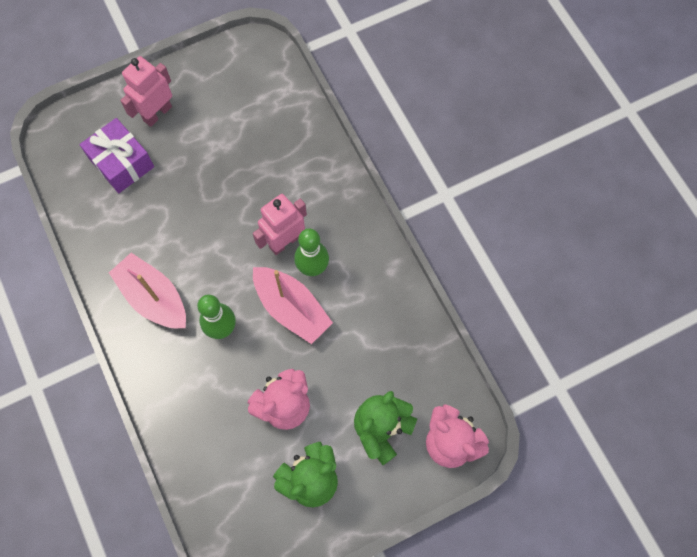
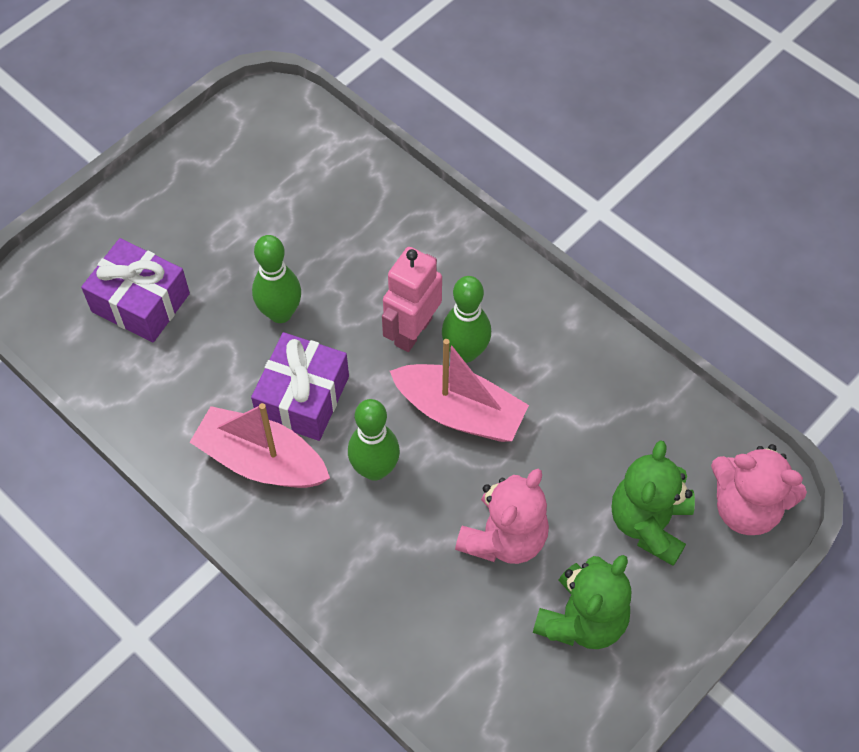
camera: 20 degrees left, 10 degrees down
(157, 113) = (164, 225): pink robot -> none
(196, 263) = (303, 397): none -> purple gift
(205, 200) = (280, 313): none -> green bowling pin

